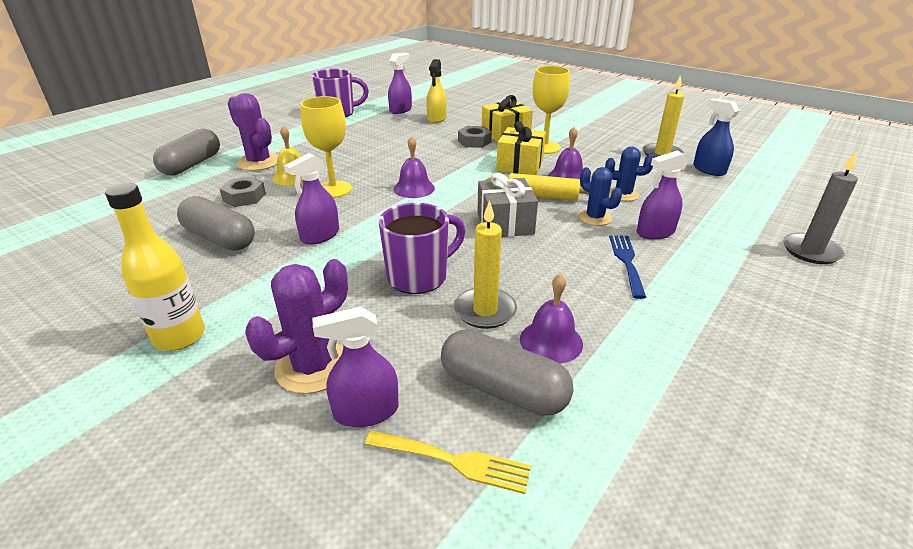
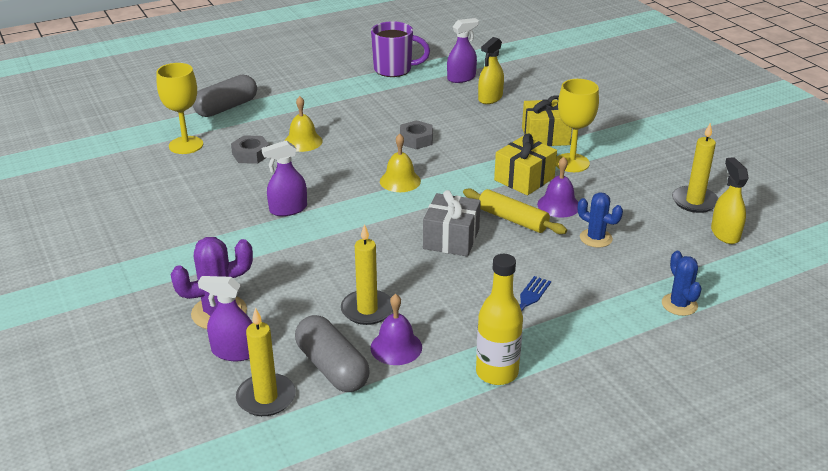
camera: 25 degrees right, 0 degrees up
(179, 336) = (147, 265): yellow bottle -> yellow bottle (497, 373)
(220, 238) = (211, 191): grey capsule -> none
(259, 162) = (283, 118): purple cactus -> none
(333, 189) = (328, 164): yellow goblet -> yellow goblet (186, 145)
(414, 188) = (400, 181): purple bell -> yellow bell
(419, 276) = (339, 267): purple mug -> none
(454, 461) = (266, 397): yellow fork -> yellow candle
(474, 141) = (504, 138): grey nut -> grey nut (416, 140)
(595, 218) = (540, 255): blue cactus -> blue cactus (679, 304)
(655, 232) = (582, 285): purple spray bottle -> none
(709, 170) = (725, 233): blue spray bottle -> yellow spray bottle
(811, 251) = (716, 345): grey candle -> none

